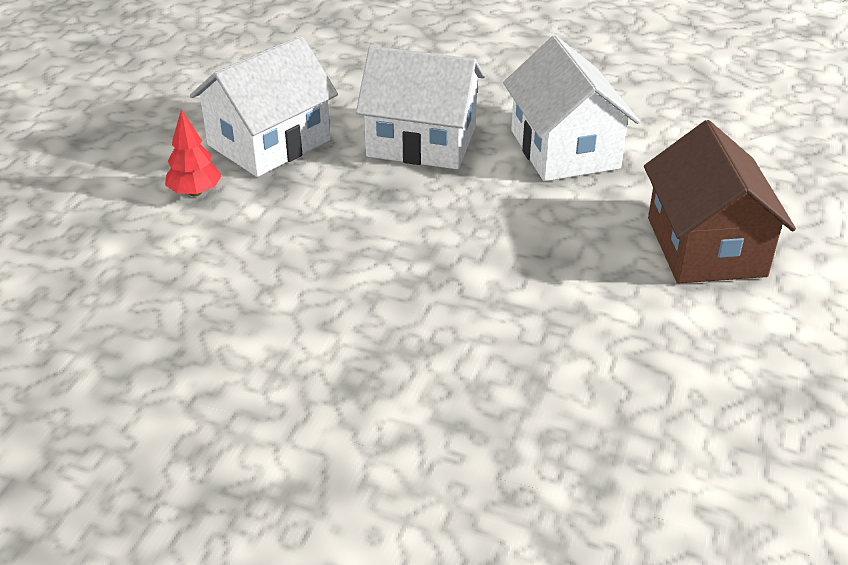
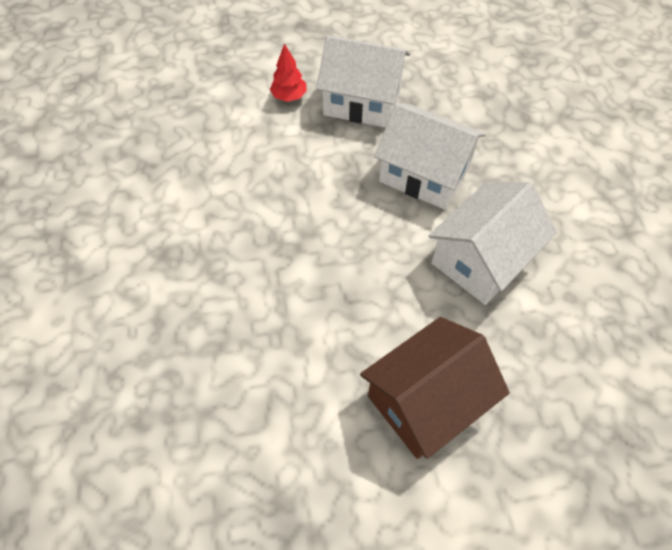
camera: 60 degrees right, 20 degrees up
(421, 141) = (424, 174): white house -> white house turned 45 degrees counterclockwise

